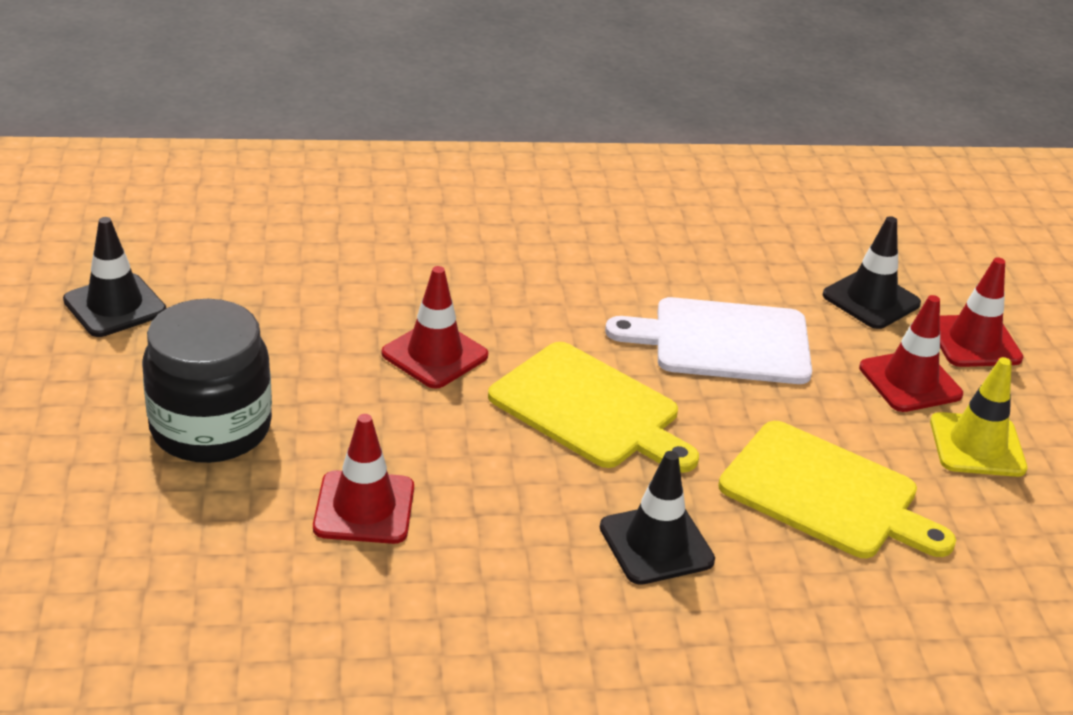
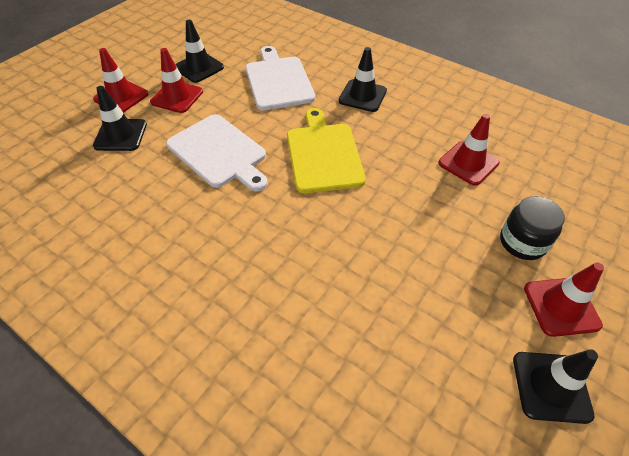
camera: 135 degrees left, 15 degrees up
(211, 428) = (522, 242): black jar -> black jar, size x0.64
(435, 355) = (366, 223): red traffic cone -> red traffic cone (561, 306)
(826, 493) = (278, 81): yellow cutting board -> white cutting board
(977, 445) = (199, 67): yellow traffic cone -> black traffic cone

